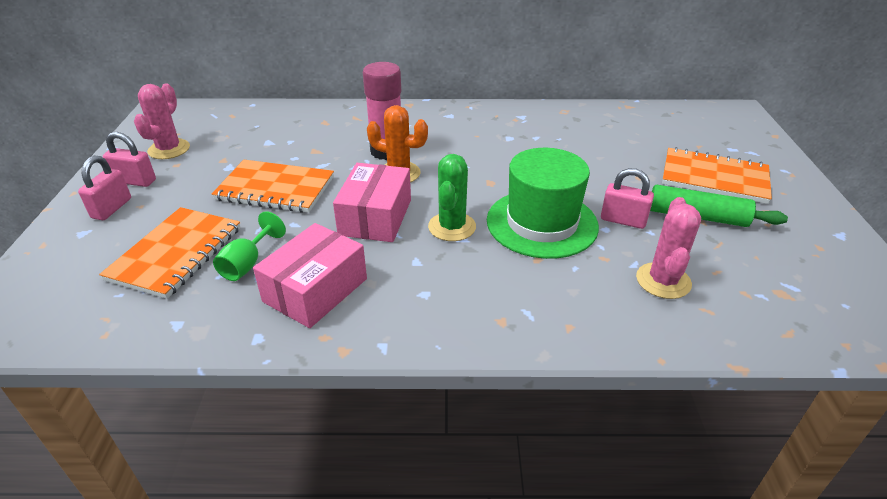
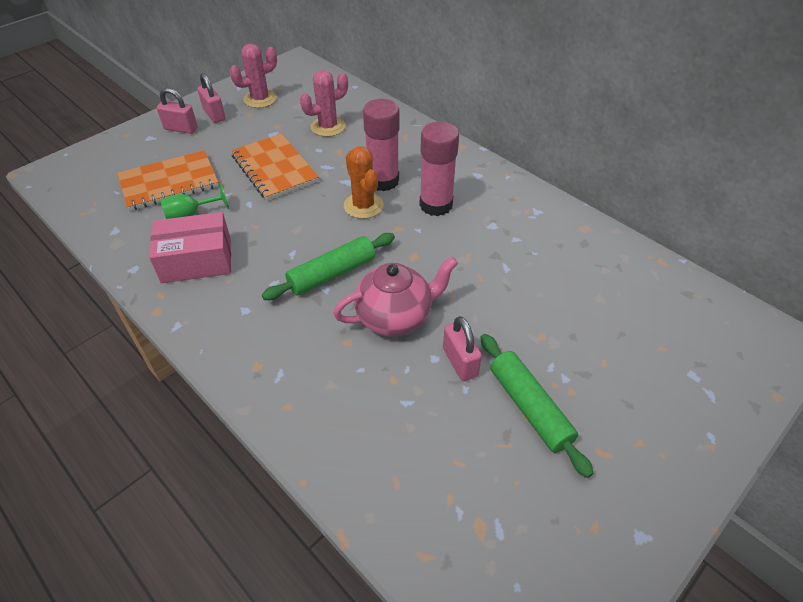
camera: 45 degrees right, 10 degrees up
(112, 208) = (181, 129): pink padlock -> pink padlock turned 45 degrees clockwise
(375, 217) = (298, 231): pink box -> none
(452, 145) = (436, 205): none -> pink glue stick
(452, 227) = (332, 274): green cactus -> green rolling pin
(542, 223) = (395, 317): green hat -> pink teapot
(663, 281) = (404, 432): pink cactus -> pink cactus (328, 127)
(714, 178) = (615, 388): orange notebook -> none

